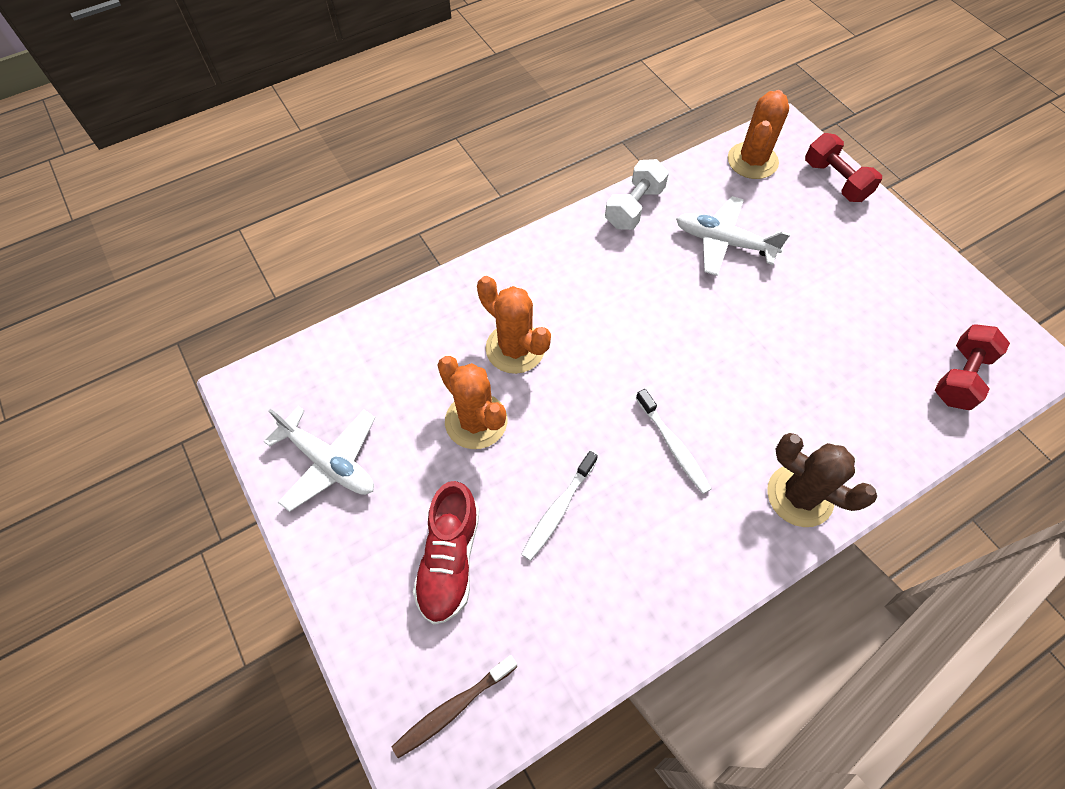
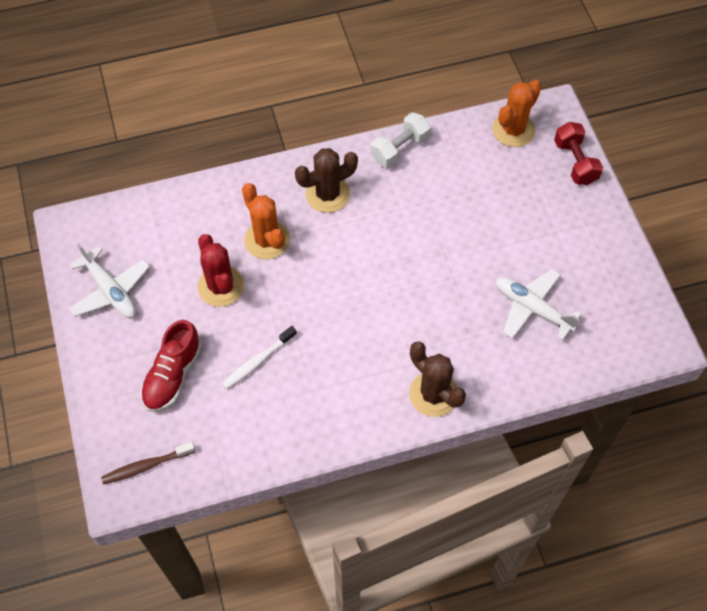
camera: 15 degrees right, 0 degrees up
(476, 421) = (221, 286): orange cactus -> red cactus
(570, 277) = (327, 194): none -> brown cactus
(673, 446) = (356, 338): white toothbrush -> none
(723, 242) = (459, 193): white plane -> white plane (532, 308)
(960, 377) = (597, 341): red dumbbell -> none

